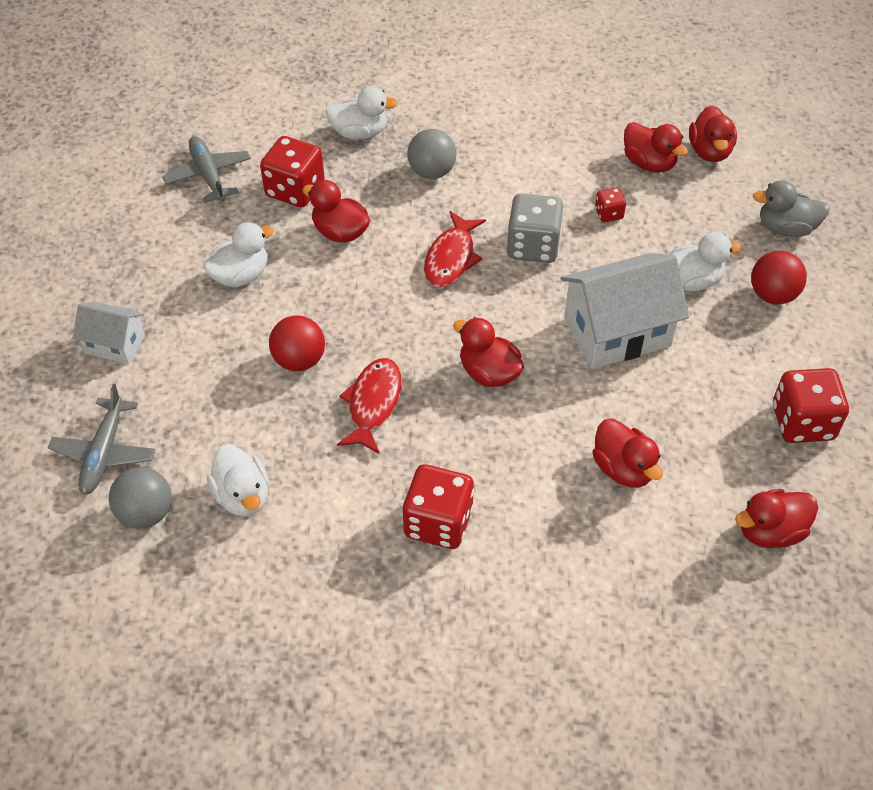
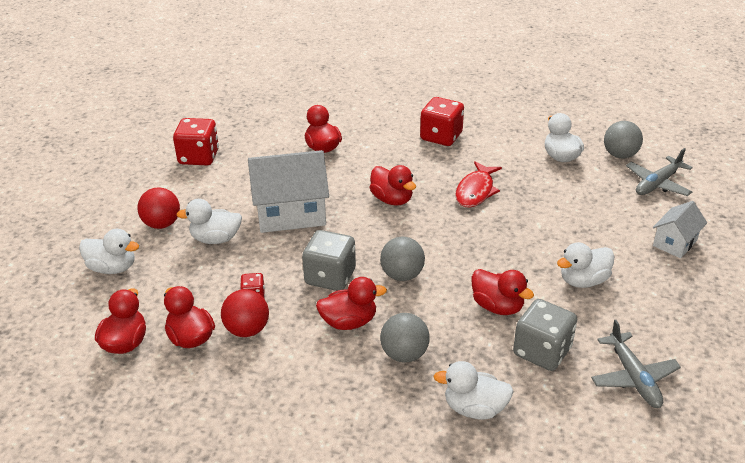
camera: 170 degrees left, 15 degrees down
(104, 452) = (657, 184): grey plane -> grey plane turned 150 degrees counterclockwise
(115, 344) = (675, 243): white house -> white house turned 75 degrees counterclockwise
(295, 190) = (542, 351): red dice -> grey dice
(299, 360) = (529, 219): red ball -> red ball (247, 330)
(451, 258) = (402, 275): red fish -> grey ball
(770, 531) = (253, 118): red duck -> red duck (349, 322)
(786, 228) = (112, 268): grey duck -> white duck

